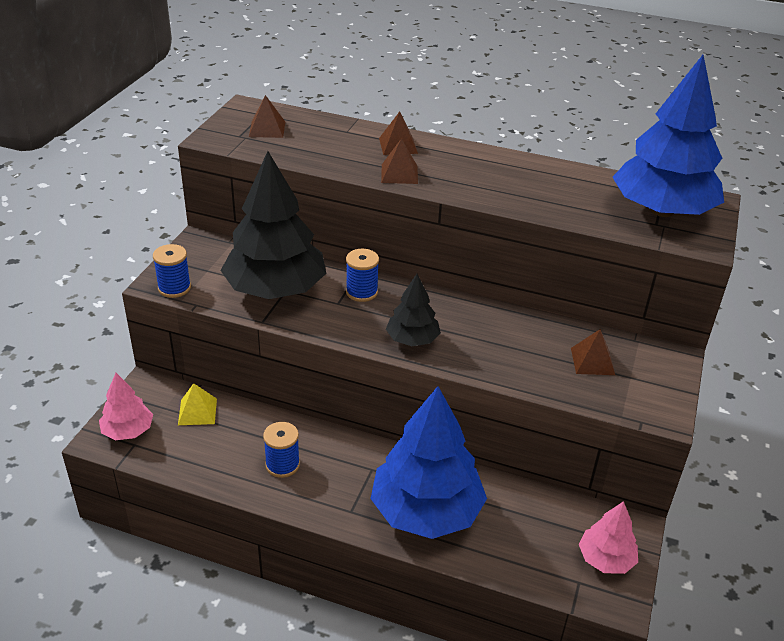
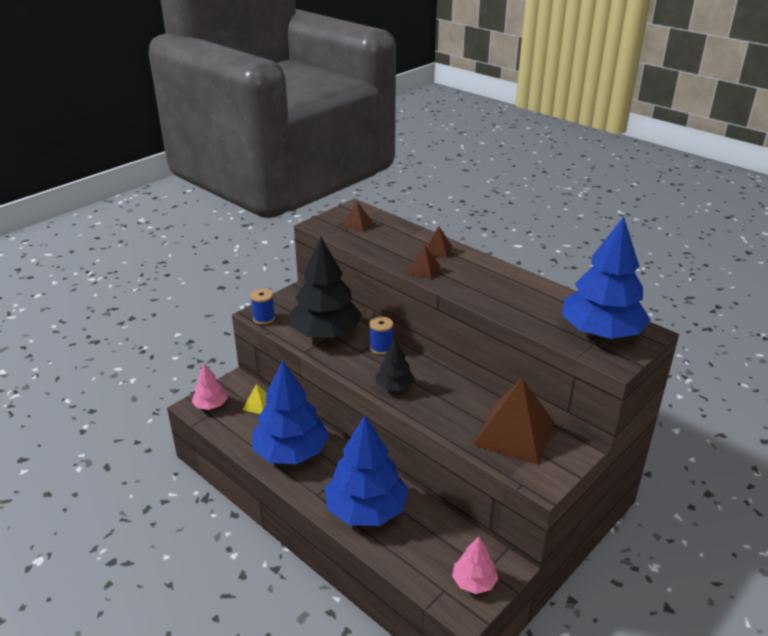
camera: 25 degrees right, 5 degrees down
(282, 465) = (291, 452): blue spool -> blue tree
(592, 361) = (514, 433): brown pyramid -> brown pyramid, size x2.18

